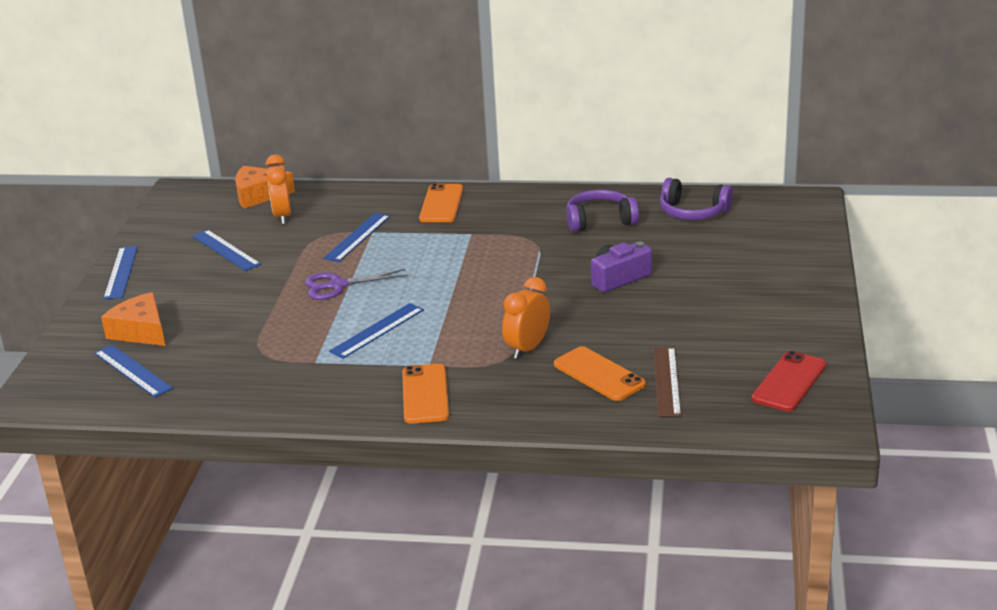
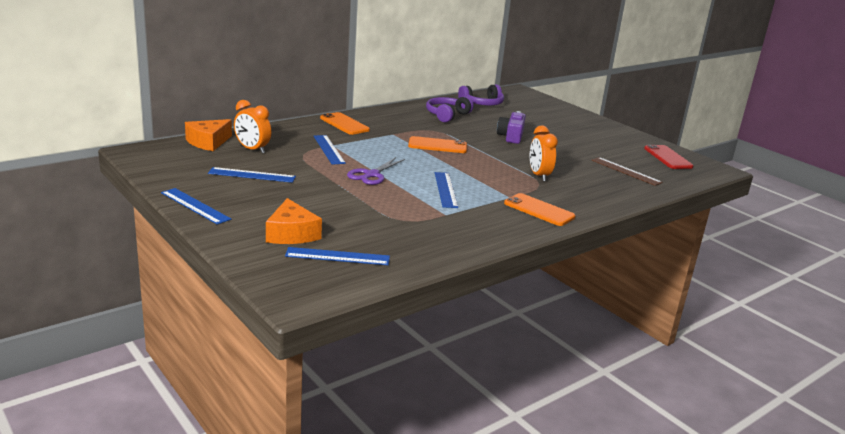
camera: 50 degrees left, 5 degrees down
(141, 331) = (291, 234): orange cheese -> orange cheese turned 105 degrees counterclockwise
(599, 374) = (594, 177): orange phone -> orange phone (437, 145)

